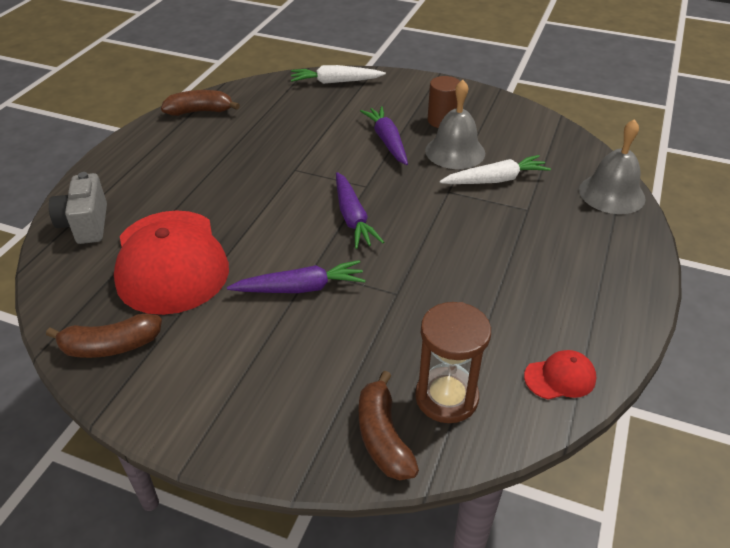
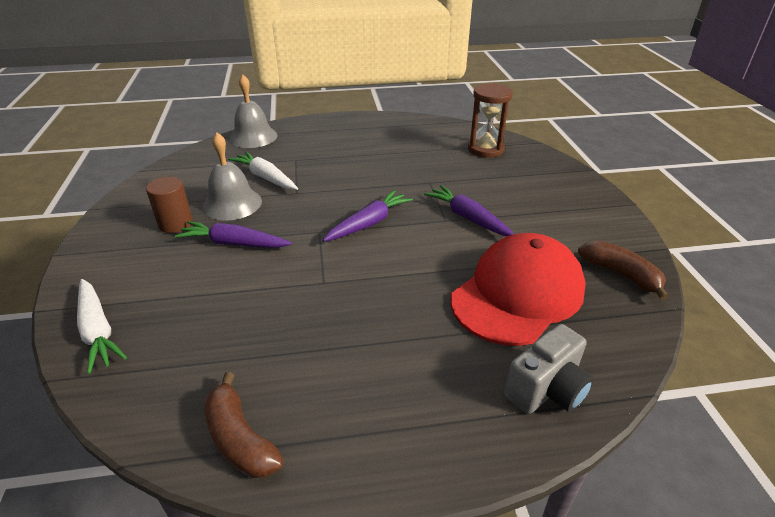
camera: 120 degrees left, 5 degrees down
(383, 437) = (530, 158): brown banana -> none
(387, 141) = (234, 243): purple carrot -> purple carrot turned 60 degrees clockwise
(560, 377) = (435, 127): red cap -> none

